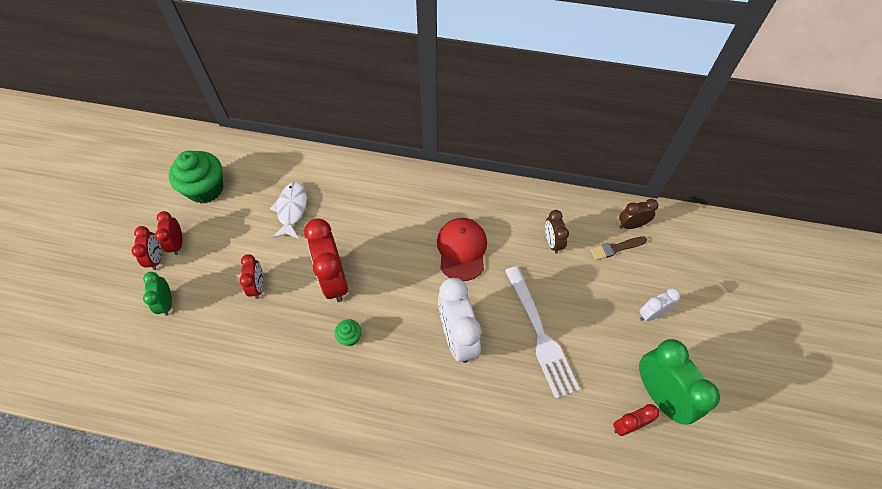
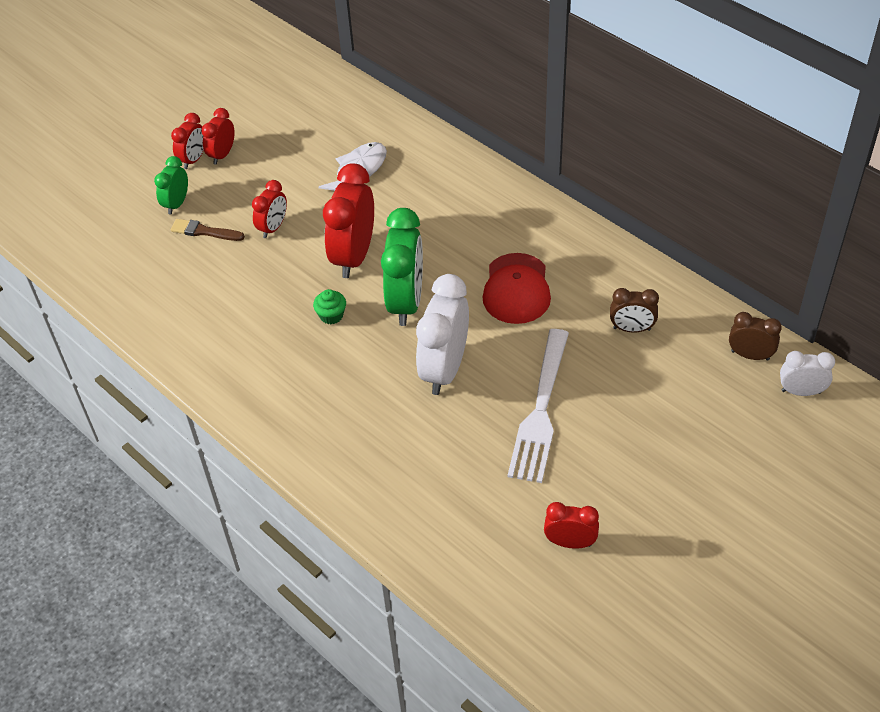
camera: 35 degrees right, 10 degrees down
(205, 189) = (284, 114): green cupcake -> none
(462, 249) = (516, 289): red cap -> red cap turned 150 degrees clockwise
(552, 242) = (631, 329): brown clock -> brown clock turned 105 degrees counterclockwise
(616, 248) = (708, 370): brown brush -> brown brush (204, 231)
(651, 314) = (694, 454): white clock -> white clock (801, 391)
(659, 395) = (634, 534): green clock -> green clock (406, 302)

